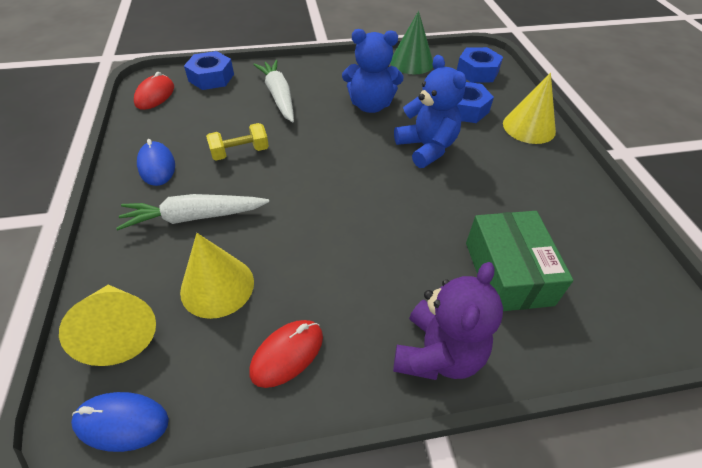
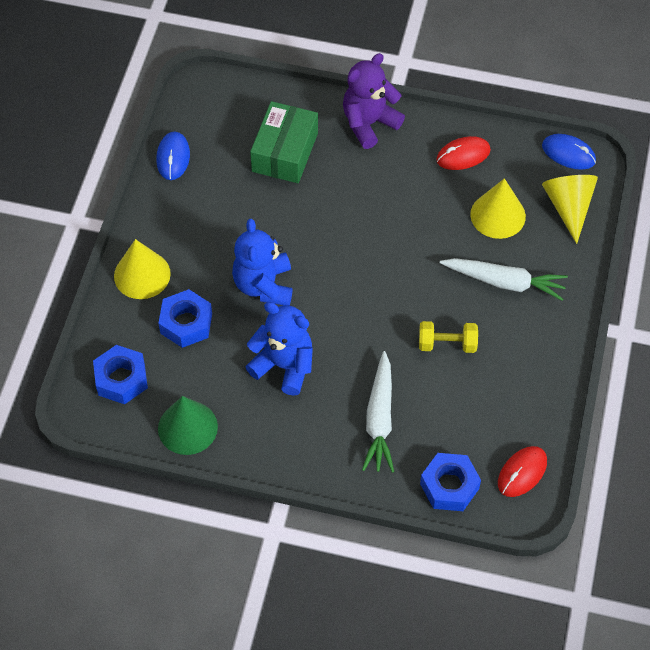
camera: 155 degrees left, 10 degrees up
(157, 166) = (530, 354): blue mouse -> blue mouse (173, 157)

